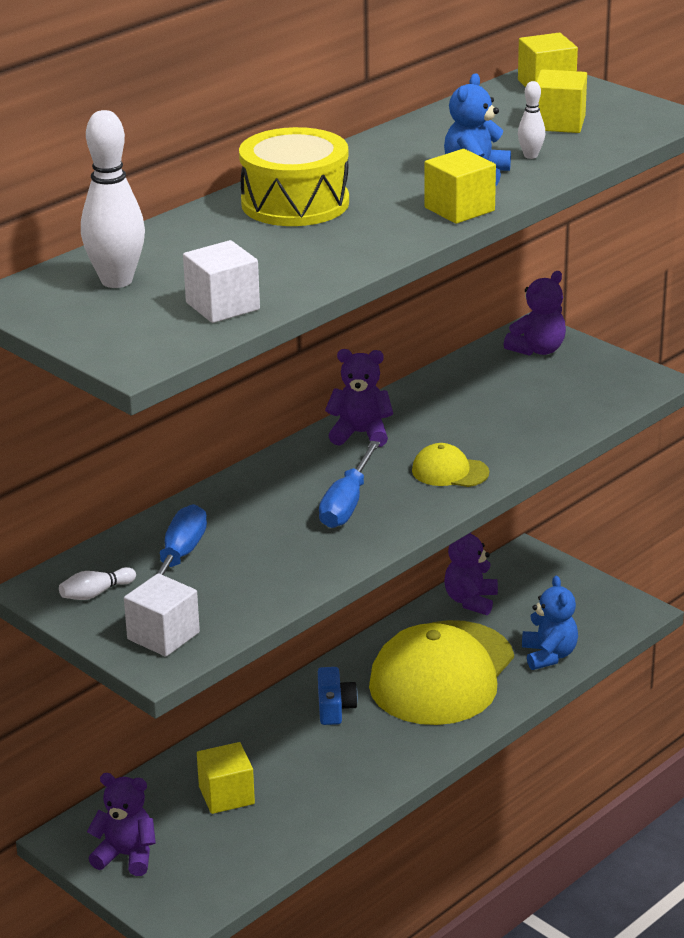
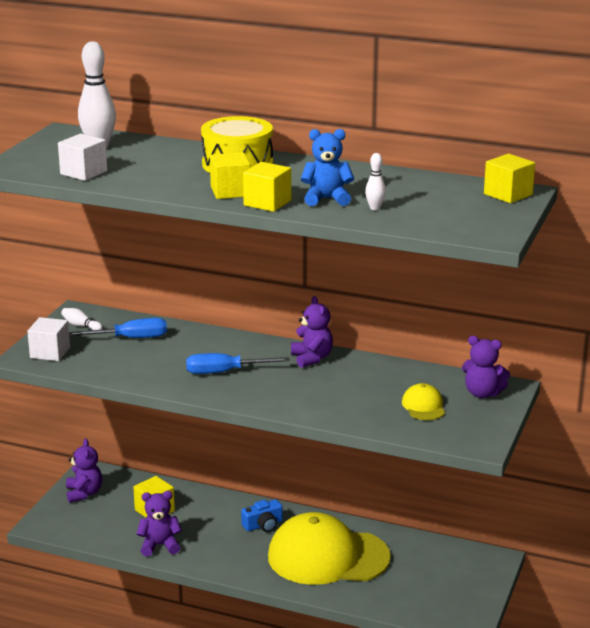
camera: 65 degrees right, 5 degrees down
(449, 471) = (288, 396): yellow cap -> yellow cap (423, 406)
(471, 601) = (419, 548): purple teddy bear -> purple teddy bear (159, 545)
(549, 655) = (382, 596): blue teddy bear -> none
(559, 123) = (442, 207): yellow cube -> yellow cube (230, 191)

